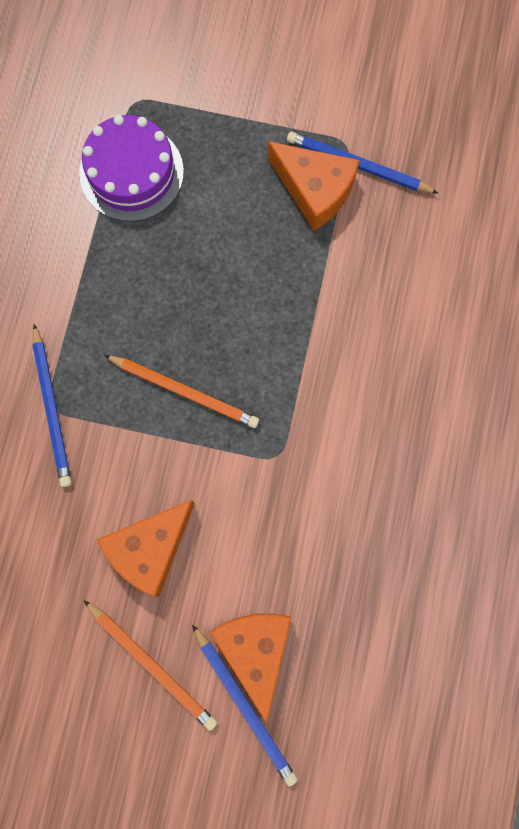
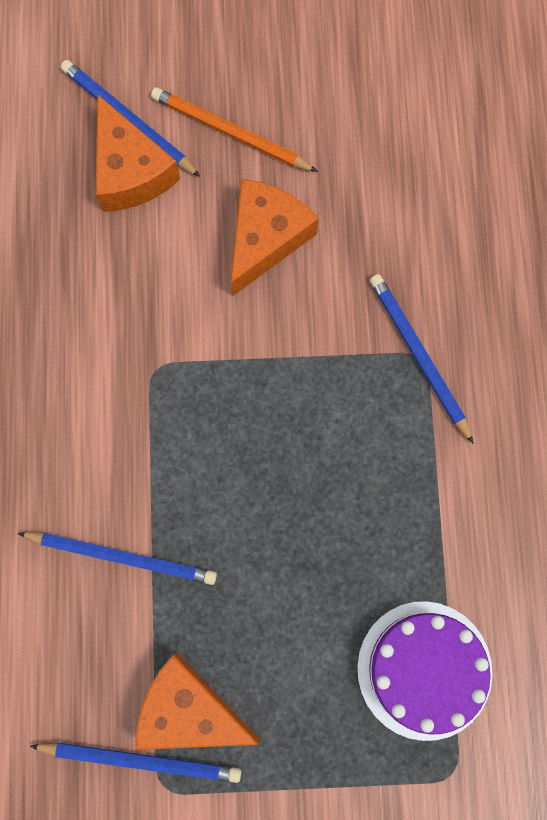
camera: 165 degrees right, 0 degrees up
(184, 391) = (278, 413): orange pencil -> none
(340, 311) = (122, 556): none -> blue pencil

